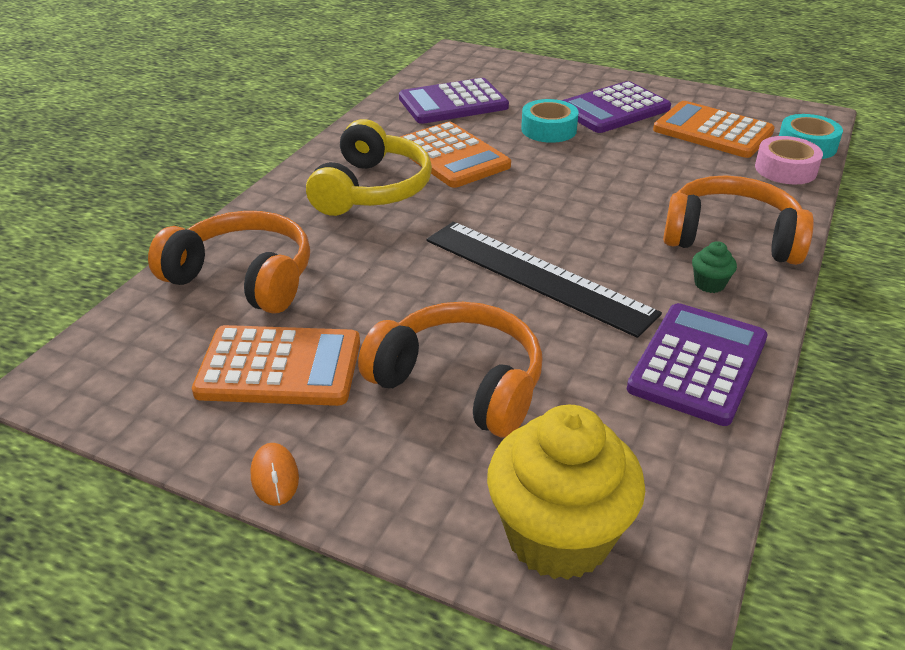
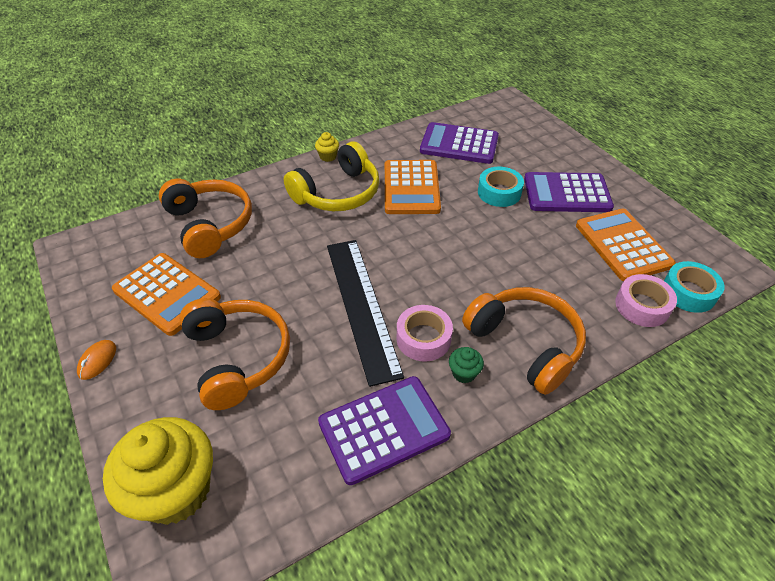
camera: 35 degrees right, 10 degrees up
(312, 161) = (328, 156): none -> yellow cupcake
(635, 274) = (423, 338): none -> pink tape

